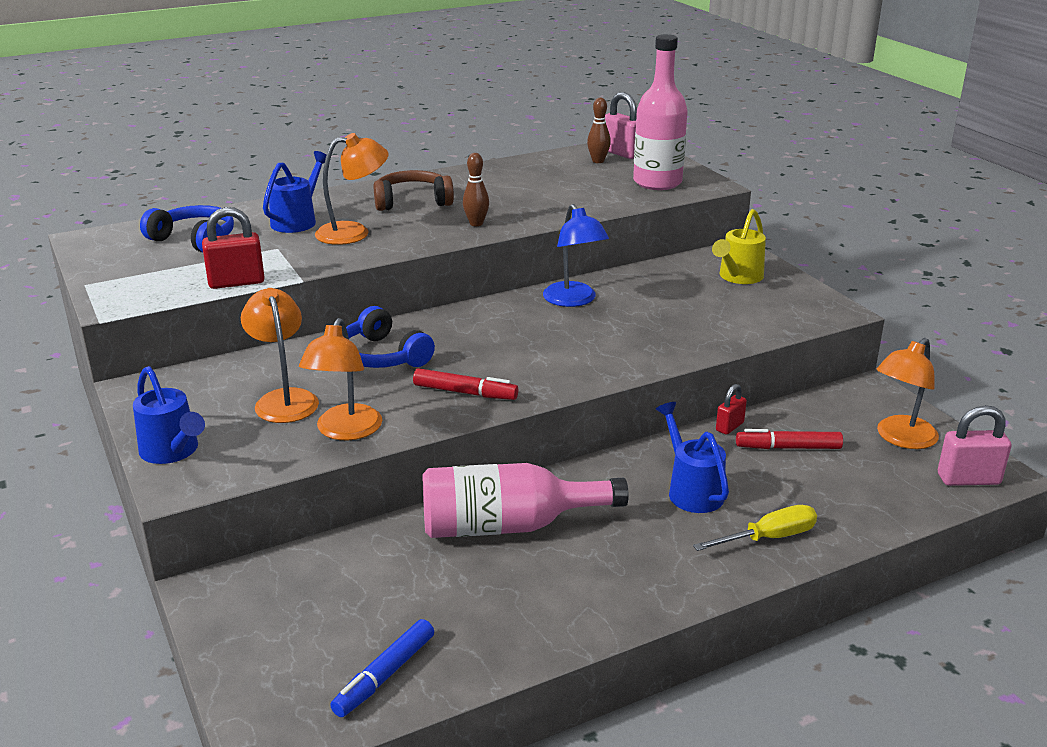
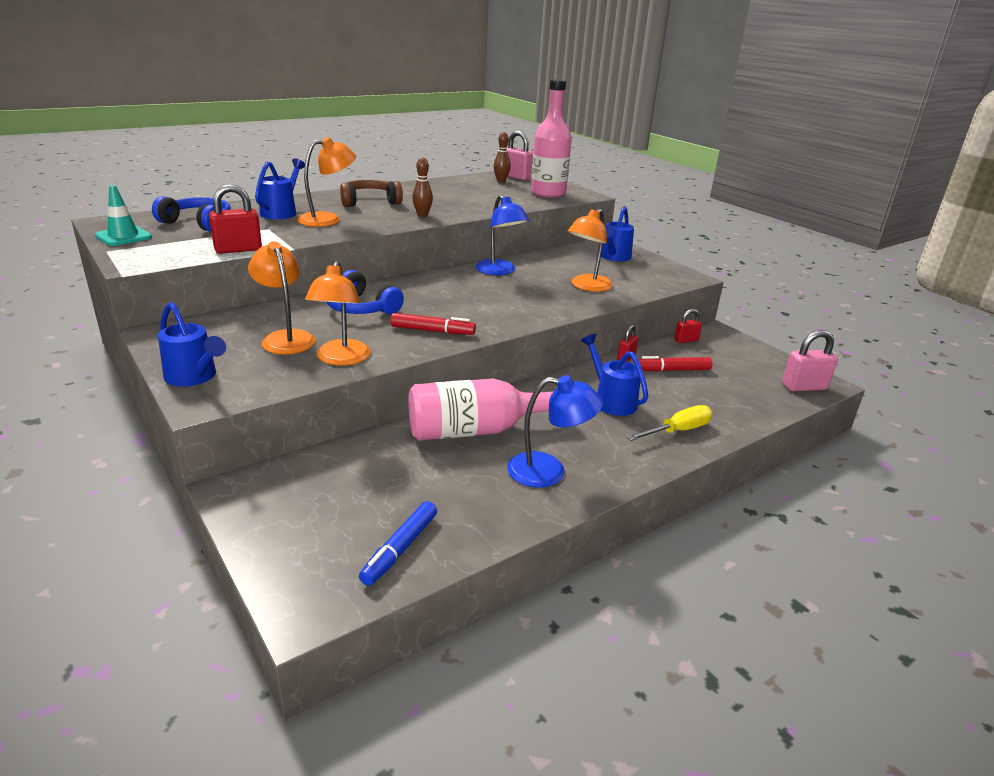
camera: 10 degrees left, 0 degrees up
(105, 262) = (123, 236): none -> turquoise traffic cone
(584, 587) = (549, 472): none -> blue lamp
(738, 277) = (613, 257): yellow watering can -> blue watering can
(821, 402) = (686, 340): none -> red padlock
(900, 438) = (748, 362): orange lamp -> orange lamp (587, 286)

